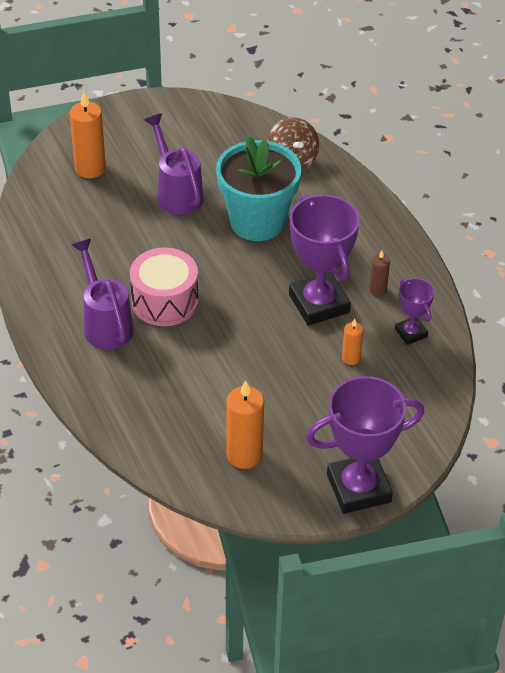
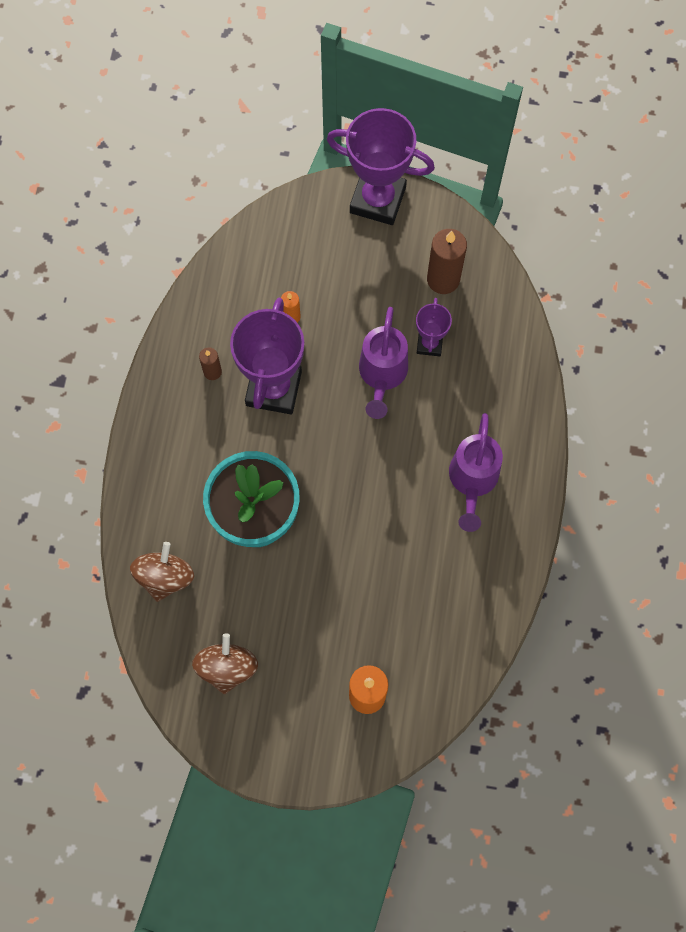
camera: 145 degrees left, 25 degrees up
(165, 301) = (404, 474): pink drum -> none
(176, 193) = (305, 604): purple watering can -> purple watering can (382, 375)
(202, 138) = (227, 667): none -> brown spinning top
(244, 455) = (443, 279): orange candle -> brown candle
(411, 333) = (222, 311): purple trophy -> purple trophy (429, 344)

